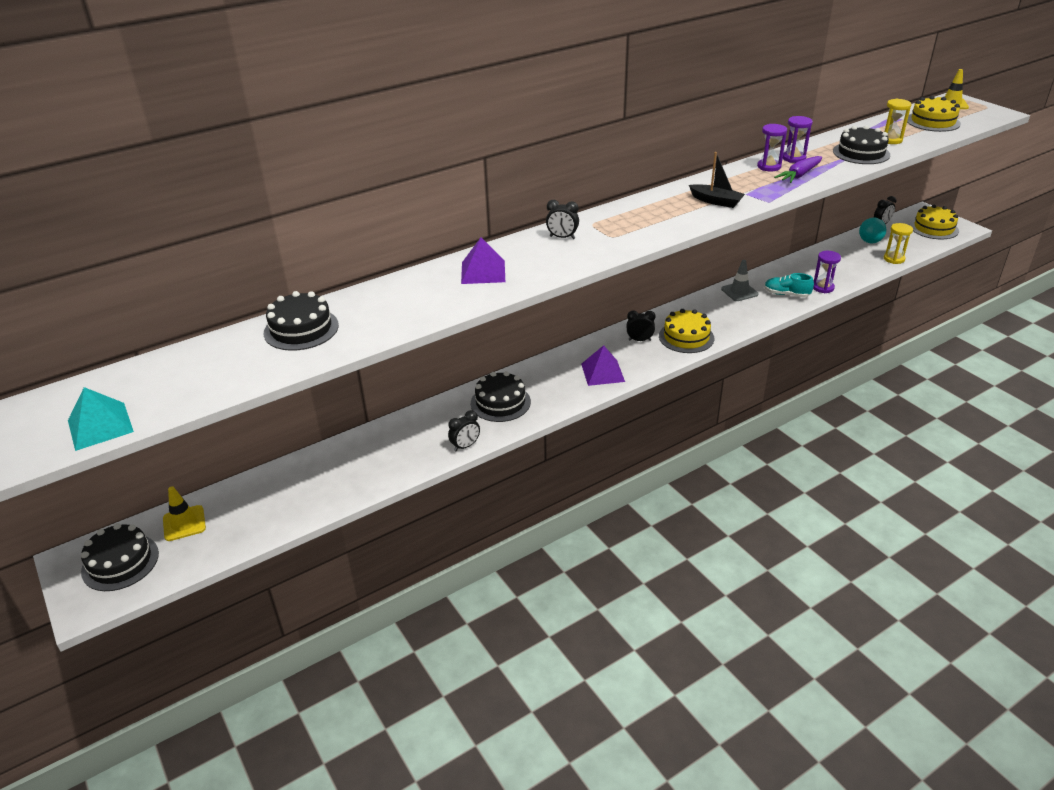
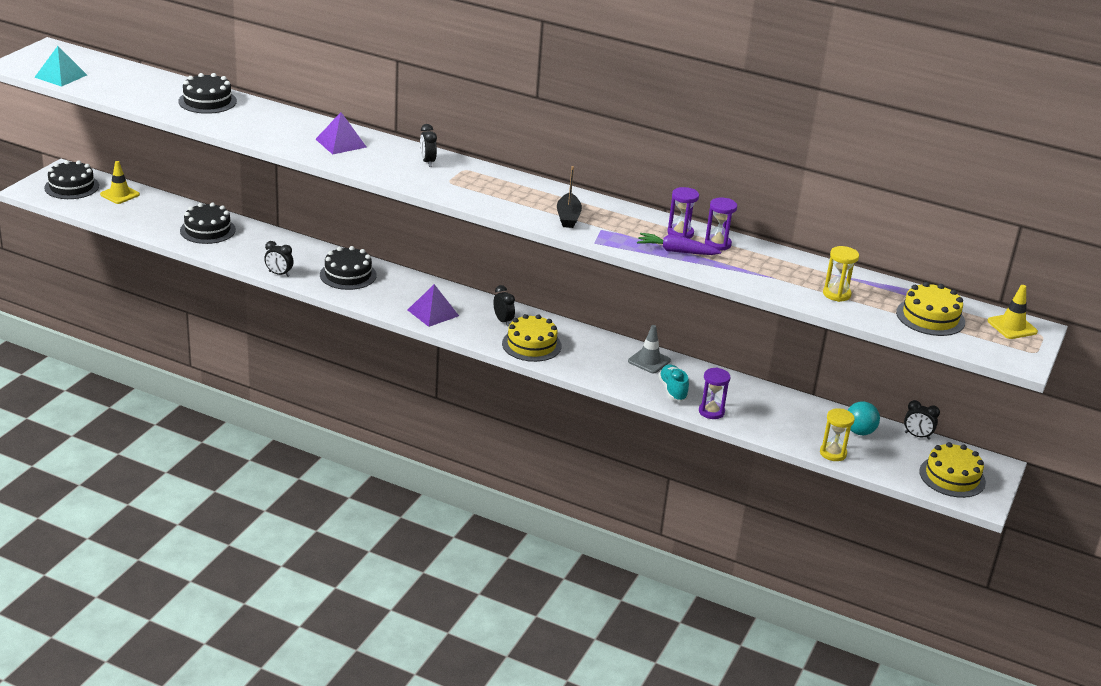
camera: 55 degrees right, 5 degrees down
(861, 153) = (776, 280): black cake -> black cake (207, 230)

